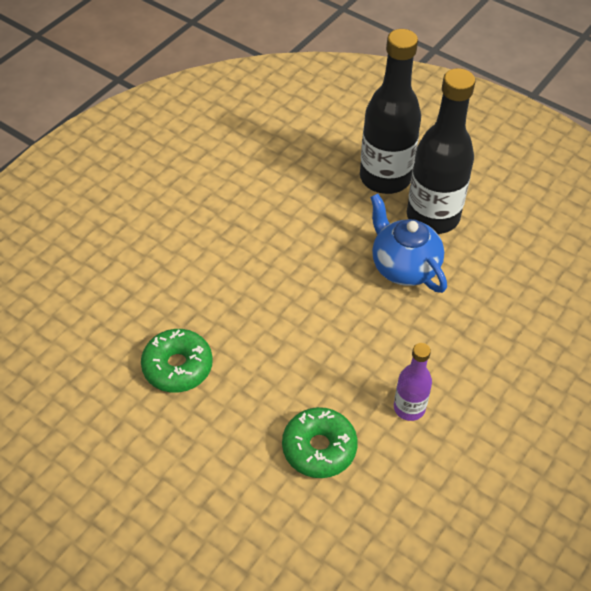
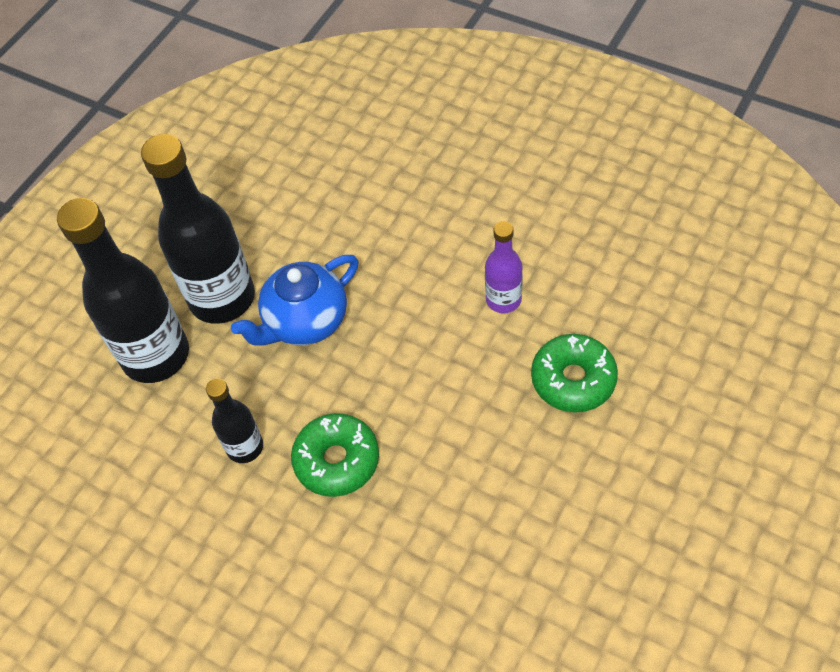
camera: 90 degrees left, 5 degrees up
(177, 367) = (494, 555): green donut -> green donut (337, 460)
(299, 225) = (245, 447): none -> black bottle

